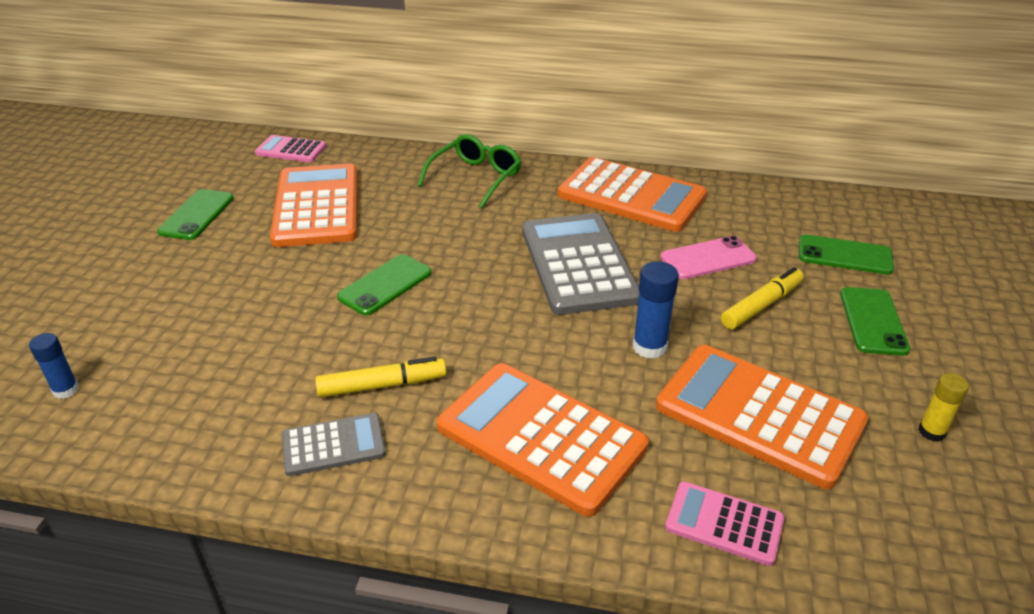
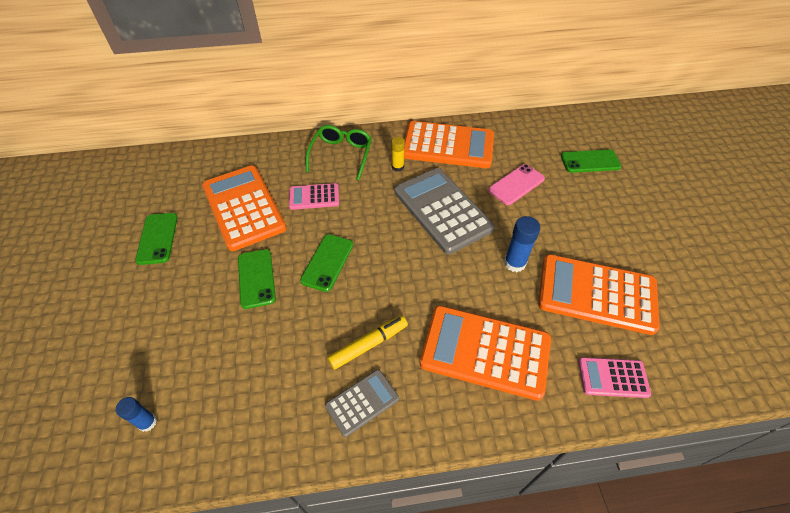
camera: 20 degrees left, 15 degrees up
(291, 150) = (196, 161): pink calculator -> pink calculator (314, 197)
(761, 305) = (562, 212): yellow marker -> none
(872, 321) = (625, 207): green phone -> green phone (256, 278)
(931, 432) = (687, 277): yellow glue stick -> yellow glue stick (397, 167)

